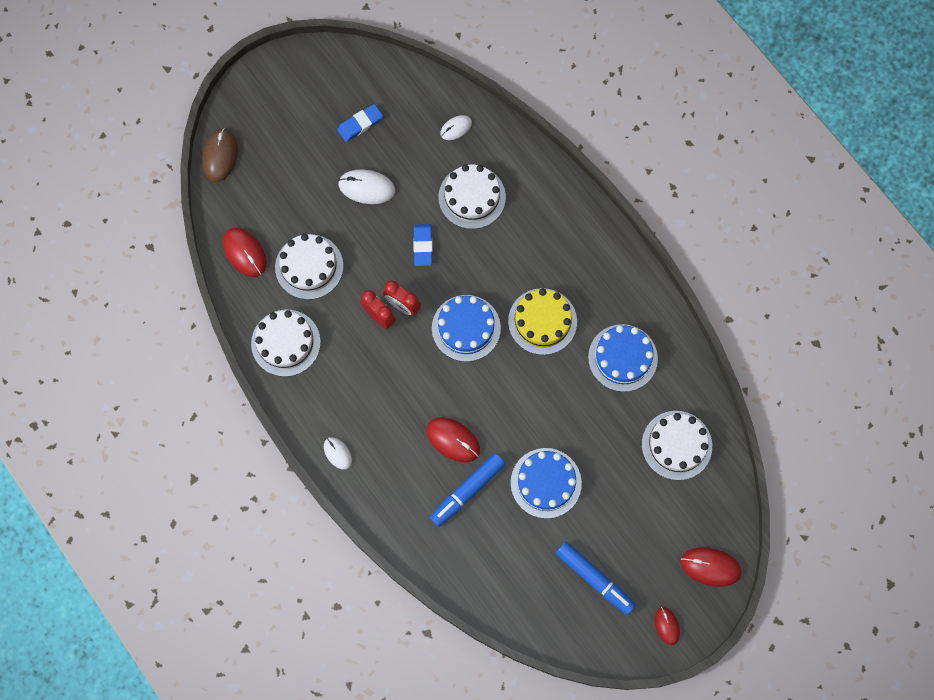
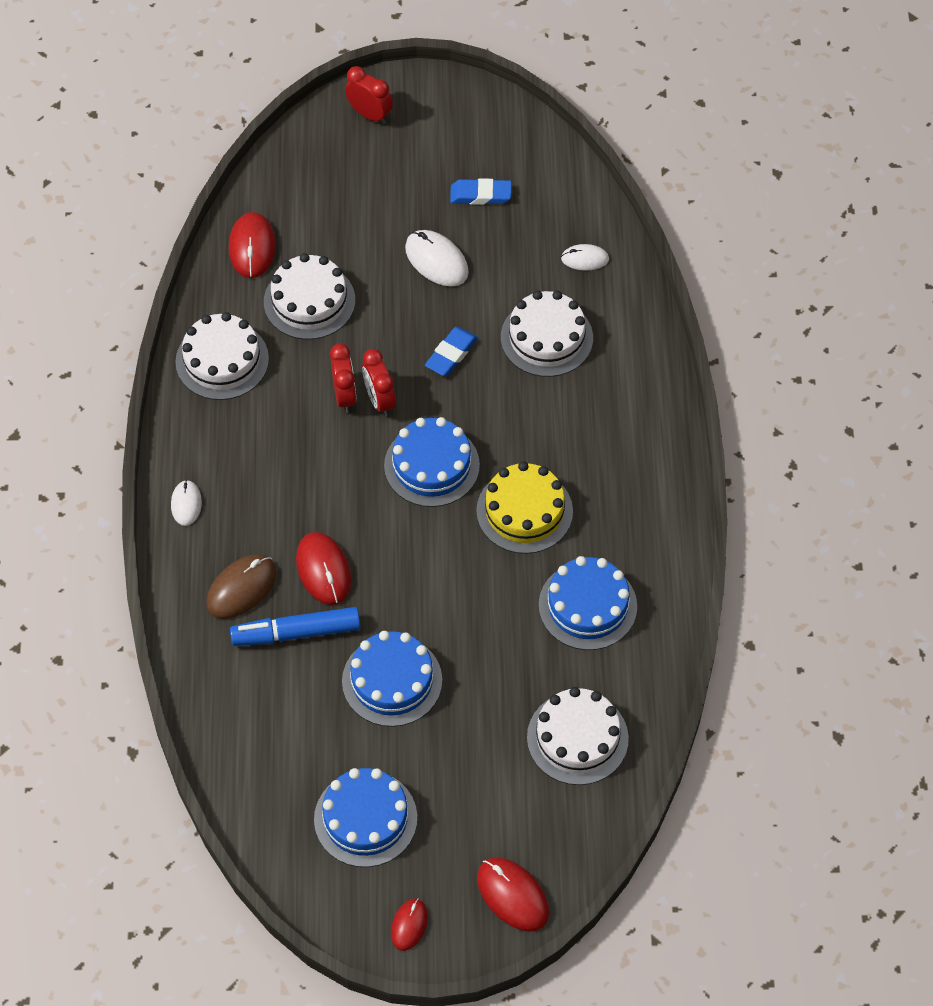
camera: 35 degrees right, 15 degrees down
(220, 156) = (304, 139): brown mouse -> brown mouse (241, 588)
(248, 111) = (369, 114): none -> red clock
(594, 579) = (365, 818): blue marker -> blue cake

